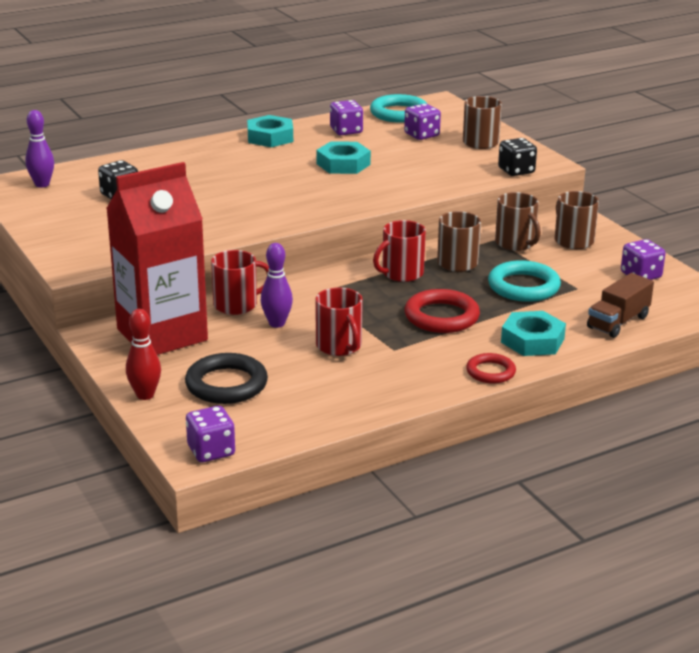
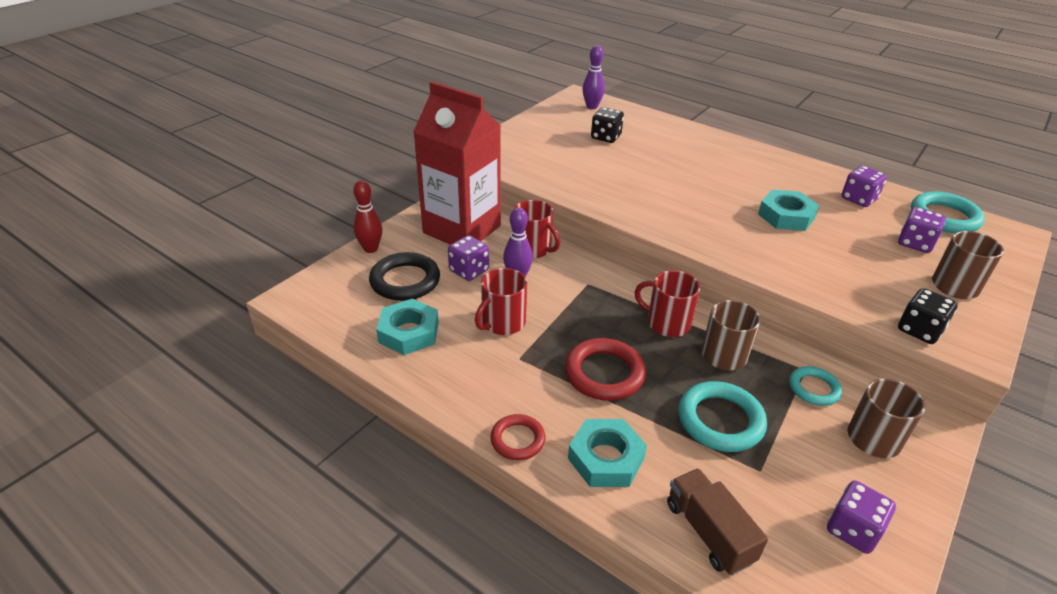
camera: 65 degrees right, 10 degrees up
(211, 451) = (304, 303): purple dice -> purple dice (469, 271)
(270, 137) = (789, 167): turquoise nut -> turquoise nut (409, 332)
(515, 243) = (814, 389): brown mug -> turquoise ring
(618, 322) = (709, 532): brown truck -> brown truck turned 45 degrees clockwise

